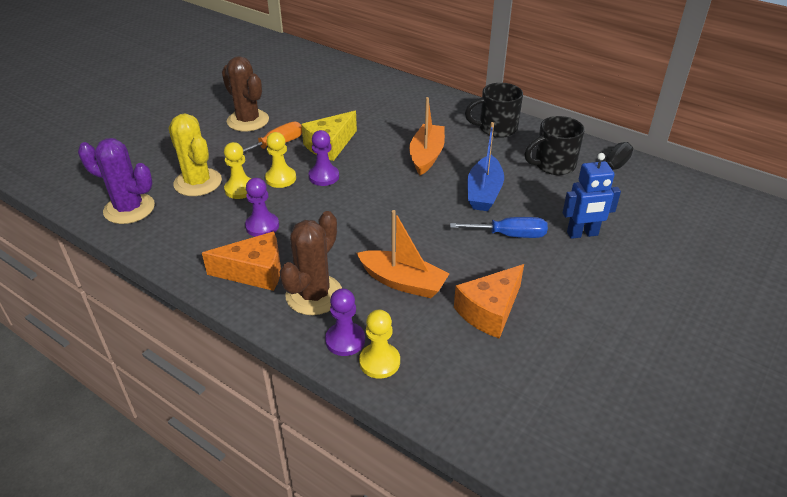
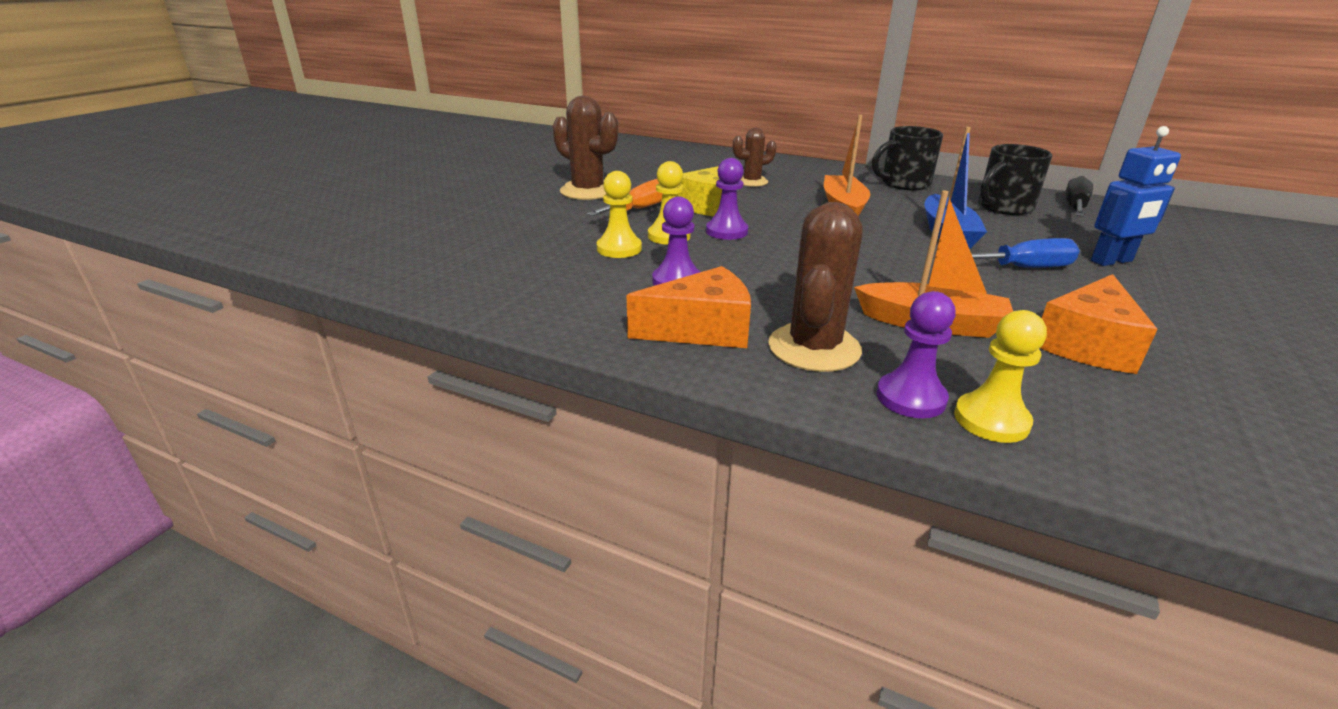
camera: 10 degrees left, 10 degrees down
(129, 209) = (462, 277): purple cactus -> none
(198, 182) = (553, 246): yellow cactus -> none
(377, 117) = (751, 182): none -> brown cactus

